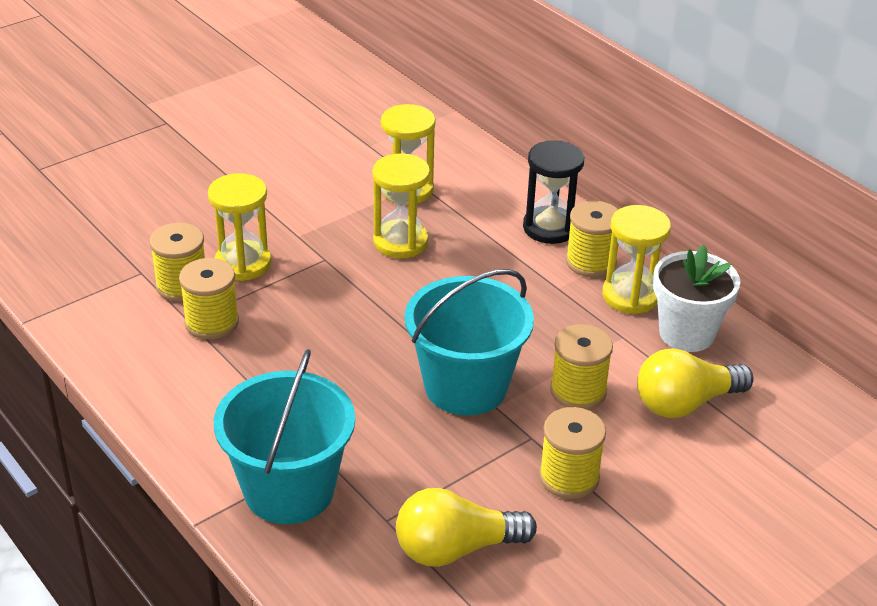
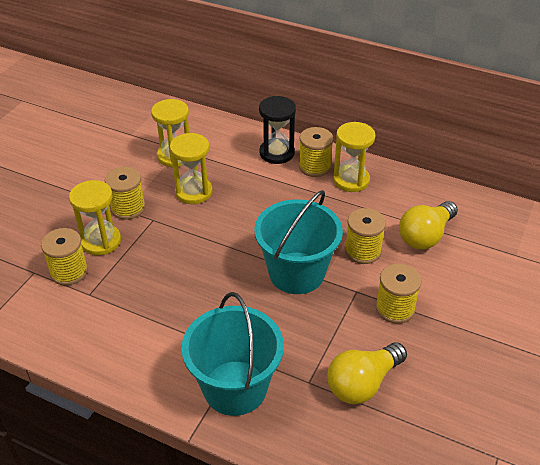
camera: 25 degrees left, 5 degrees up
(212, 322) = (106, 290): yellow spool -> yellow spool (128, 208)
(686, 333) = (397, 192): white flower pot -> none

